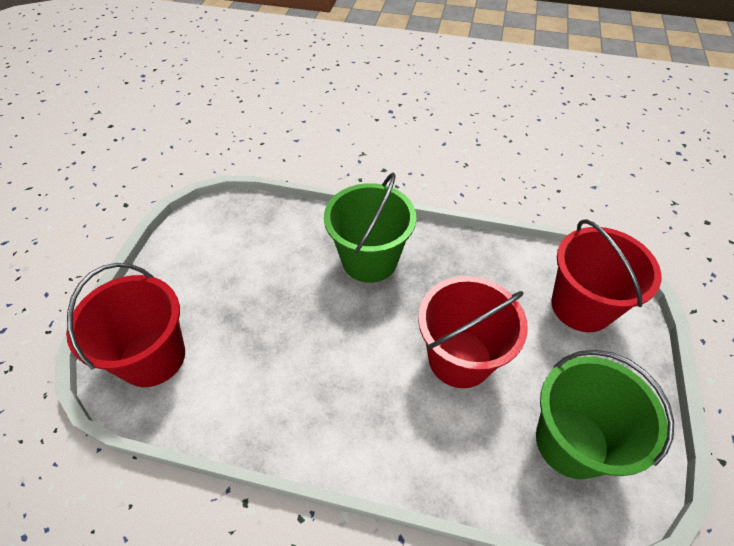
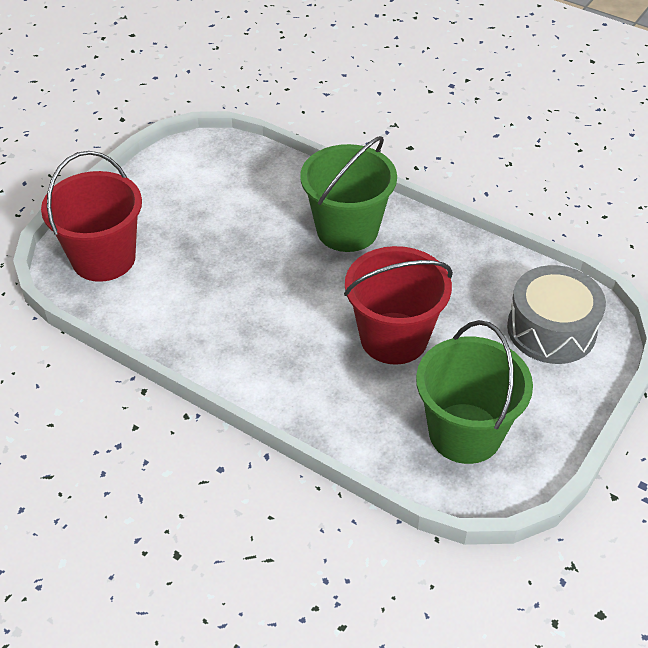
camera: 20 degrees right, 5 degrees down
(581, 306) = (551, 329): red bucket -> grey drum

